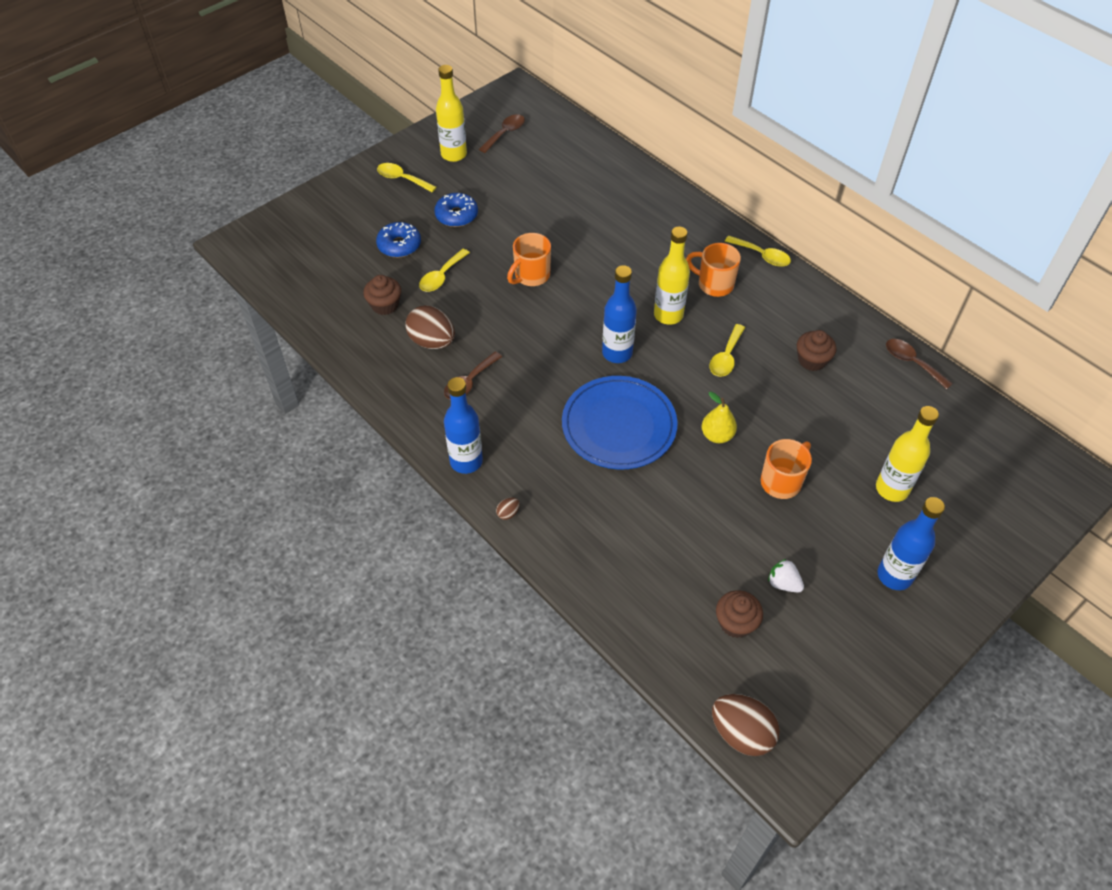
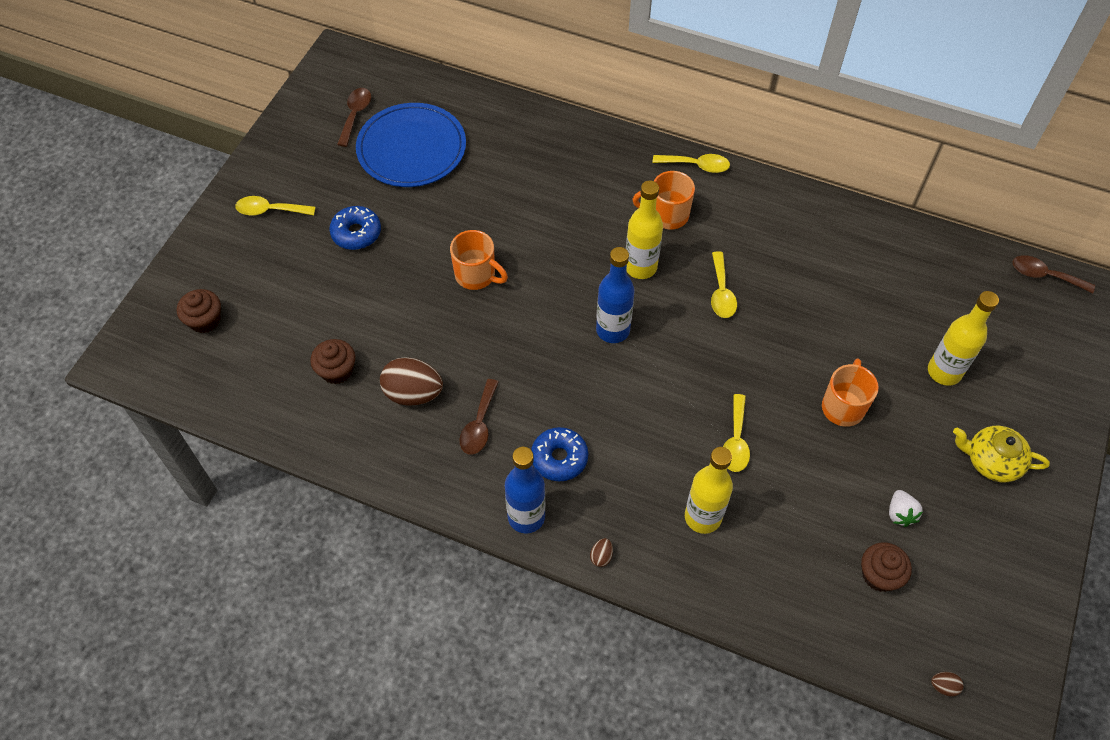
camera: 25 degrees left, 5 degrees up
(399, 245) = (312, 292): blue donut -> blue donut (559, 458)
(441, 276) = (380, 312): yellow spoon -> yellow spoon (736, 441)
(454, 154) = (312, 160): yellow bottle -> yellow bottle (703, 517)
(531, 276) = (476, 275): orange mug -> orange mug turned 75 degrees counterclockwise
(619, 425) = (658, 411): blue plate -> blue plate (411, 149)
(717, 435) = (758, 382): yellow pear -> none
(741, 733) = (943, 686): brown egg -> brown egg, size x0.43
(783, 583) = (900, 514): white strawberry -> white strawberry turned 105 degrees counterclockwise
(812, 360) = (803, 264): brown cupcake -> brown cupcake (205, 320)
(894, 575) = (991, 461): blue bottle -> yellow teapot
(912, 362) = (894, 230): brown spoon -> brown spoon (1044, 275)

